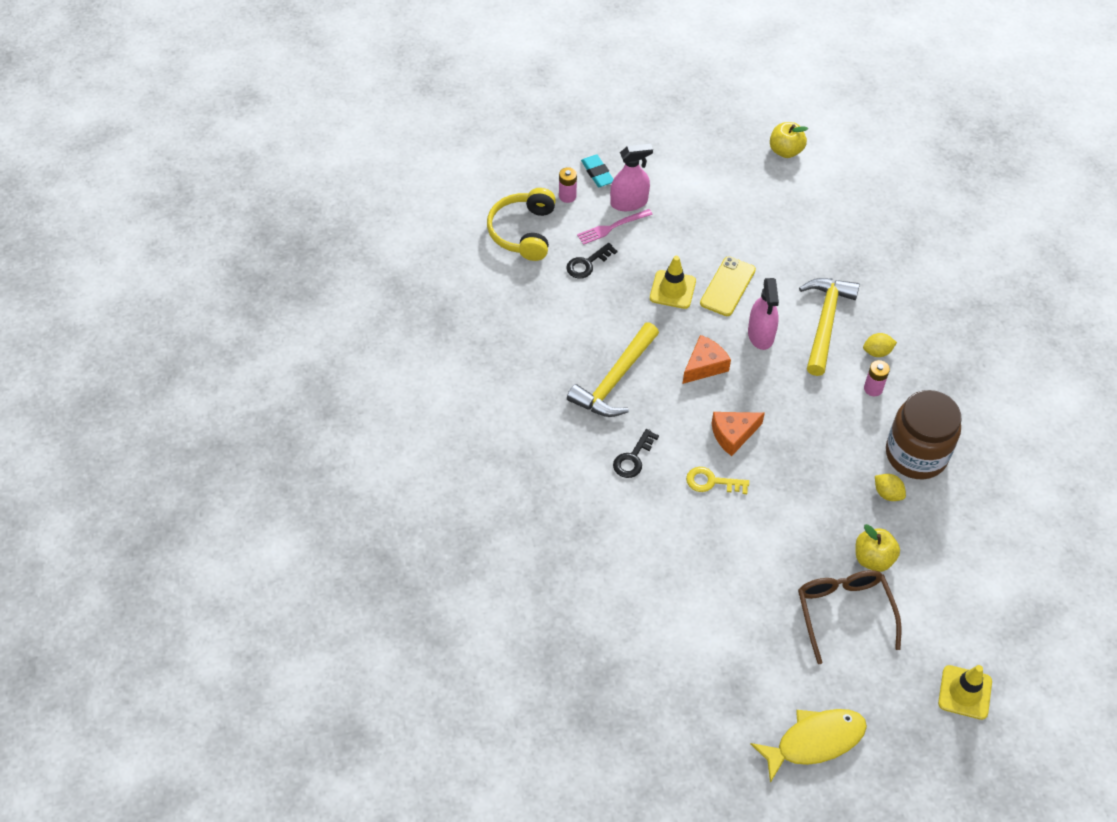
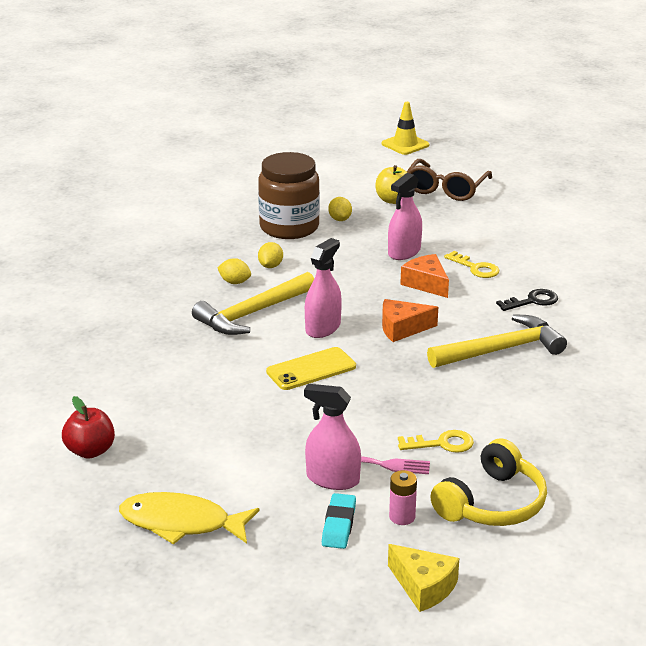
camera: 145 degrees left, 25 degrees down
(521, 158) = (423, 586): none -> yellow cheese
(587, 263) = (441, 444): black key -> yellow key
(672, 289) = (370, 388): yellow traffic cone -> none
(733, 434) = (426, 284): orange cheese -> orange cheese turned 135 degrees counterclockwise
(785, 151) = (90, 451): yellow apple -> red apple
(788, 472) = (404, 252): none -> pink spray bottle
(814, 741) = (528, 158): yellow fish -> yellow fish (181, 523)
(873, 388) = (270, 266): pink battery -> yellow lemon

